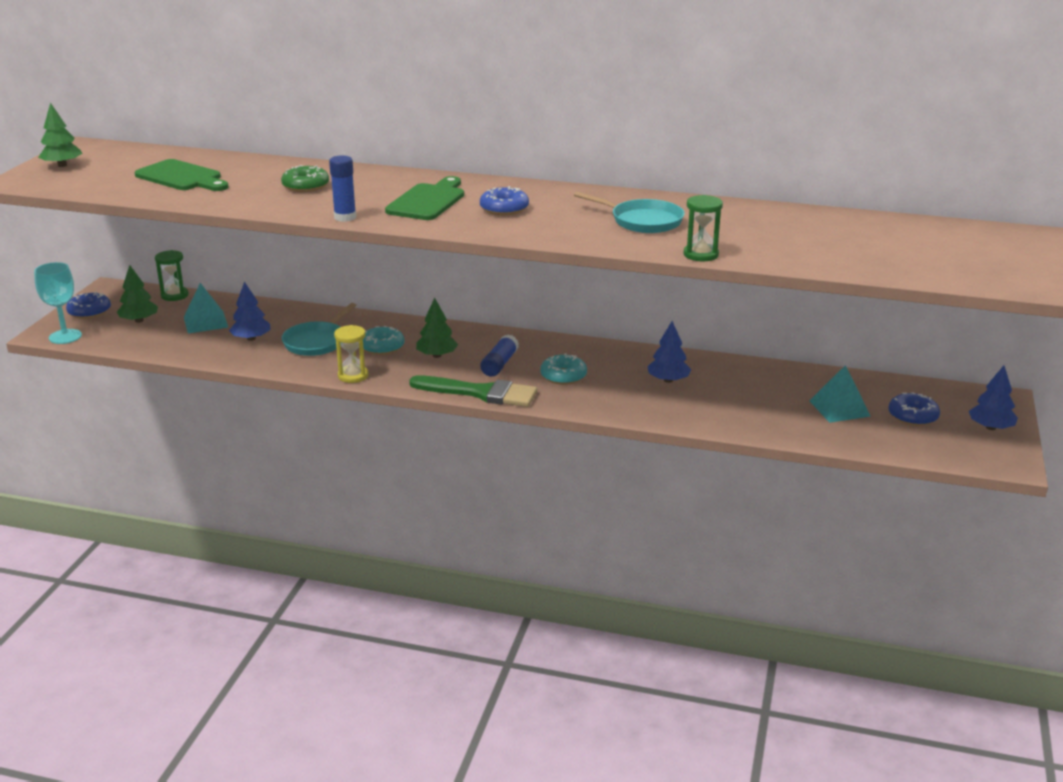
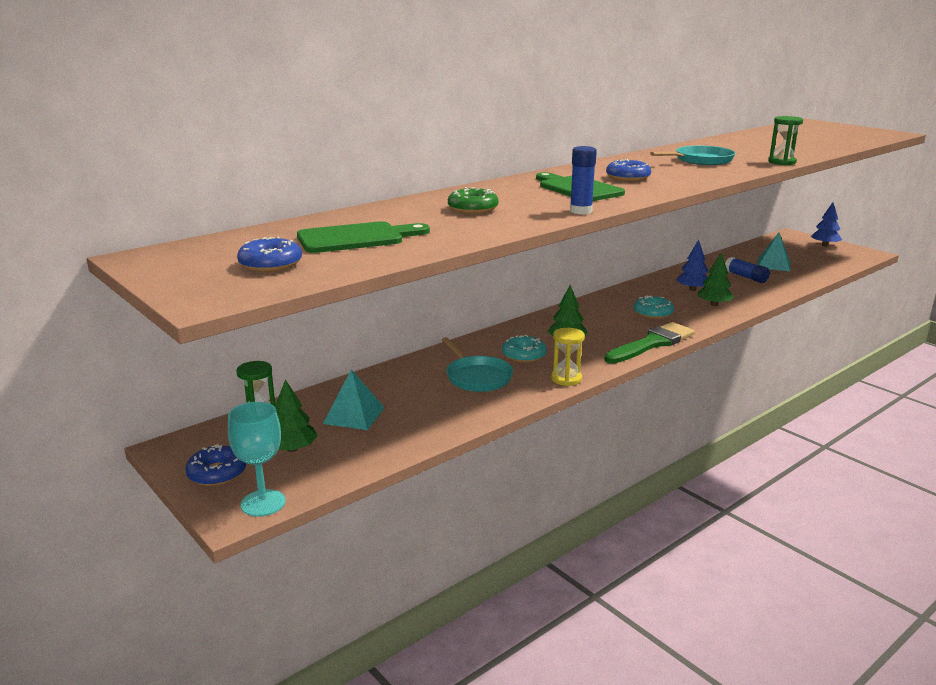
camera: 55 degrees left, 5 degrees down
(62, 165) = (194, 274): green tree -> green tree (714, 304)
(251, 338) = (427, 402): blue tree -> none
(499, 364) = (609, 326): blue glue stick -> blue glue stick (746, 277)
(912, 416) = (798, 254): blue donut -> blue donut (270, 264)

